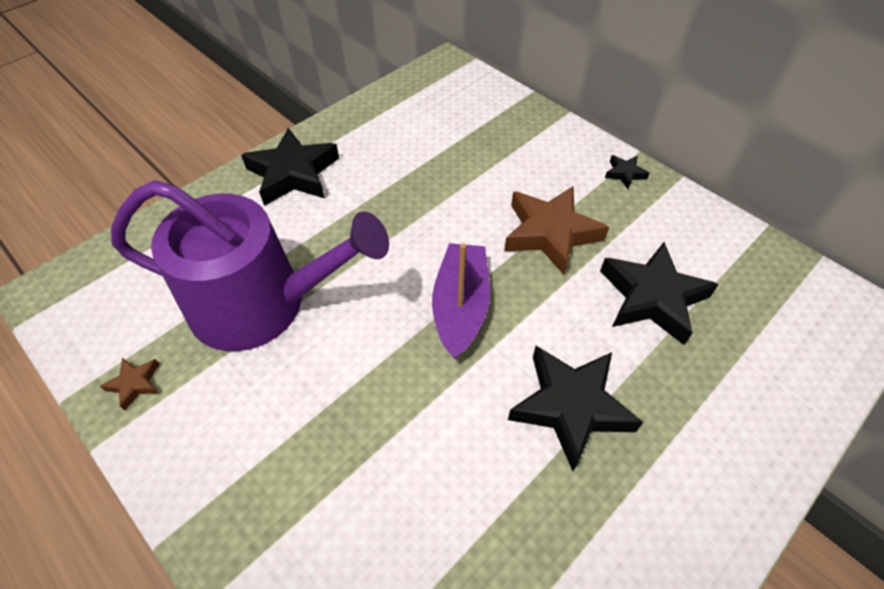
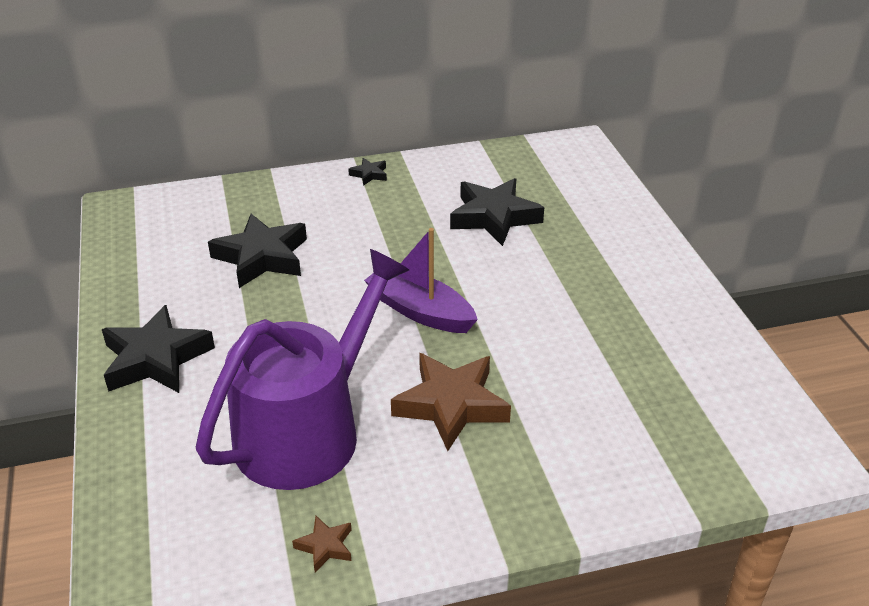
camera: 60 degrees left, 15 degrees down
(550, 233) = (392, 236): brown star -> brown star (451, 405)
(570, 407) = (550, 293): black star -> black star (262, 257)

